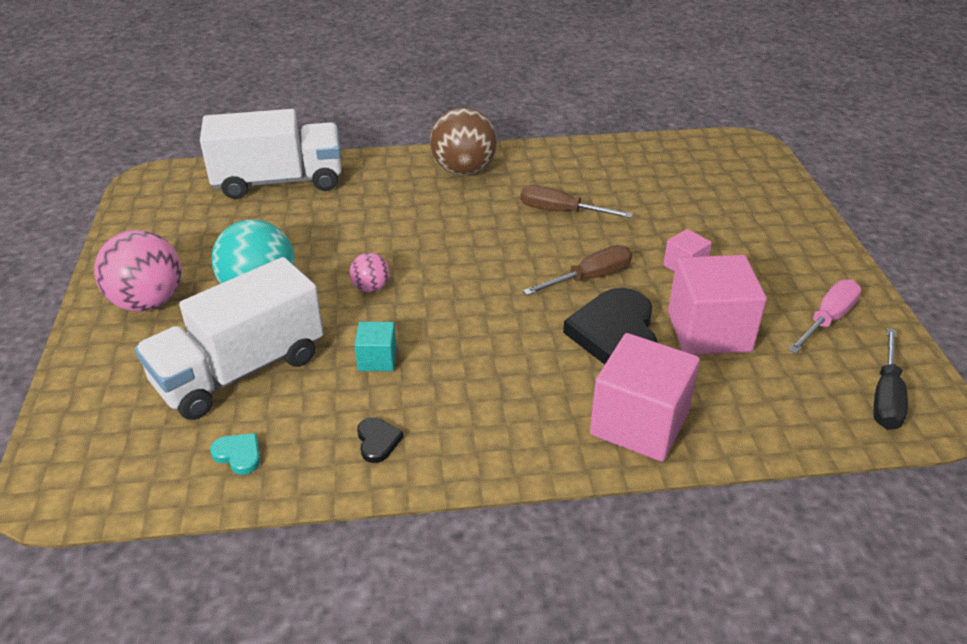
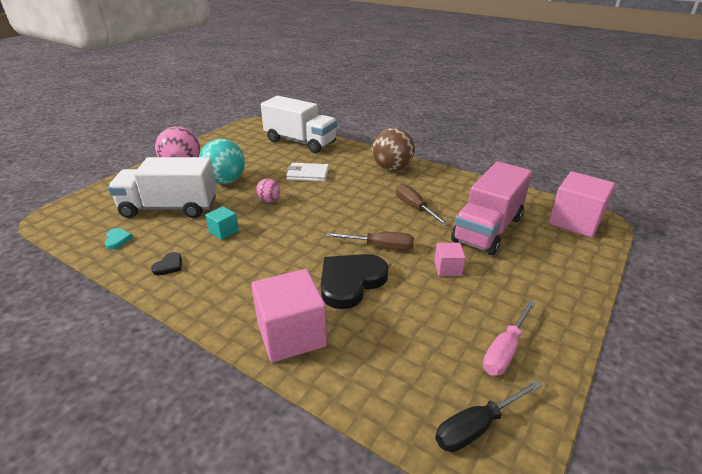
camera: 40 degrees right, 5 degrees down
(367, 227) = (308, 174): none -> white wallet
(665, 202) = (487, 229): none -> pink truck
(709, 331) = (408, 311): pink cube -> pink cube (575, 221)
(827, 319) = (505, 350): pink screwdriver -> pink screwdriver turned 135 degrees clockwise

